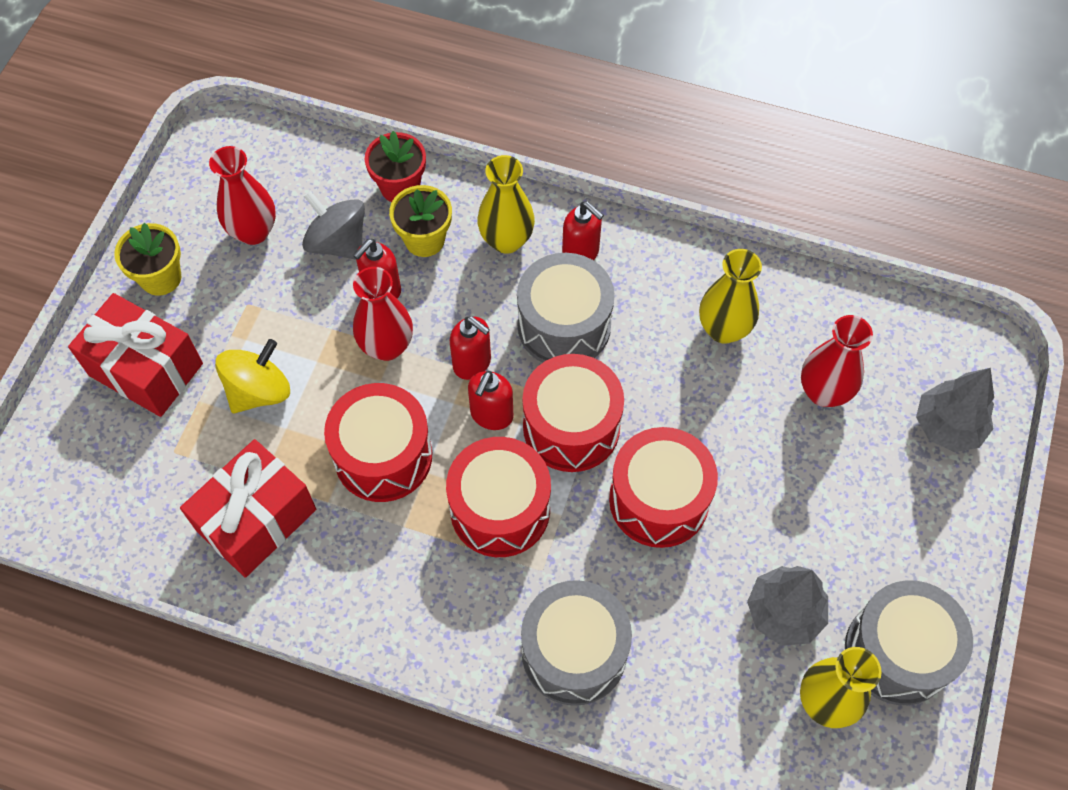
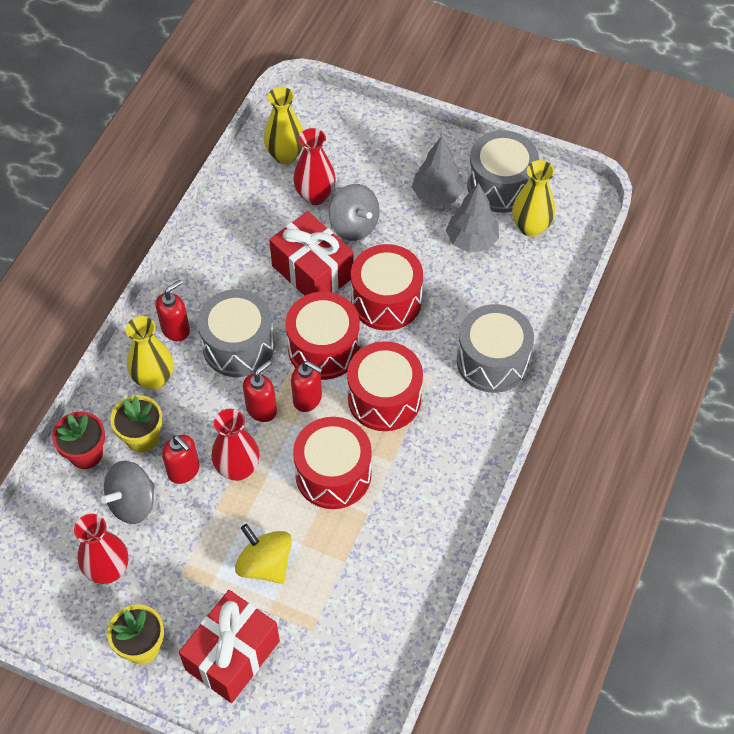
camera: 85 degrees left, 5 degrees down
(256, 520) = (378, 565): red gift -> red gift (312, 272)
(723, 329) = (257, 246): yellow vase -> yellow vase (285, 155)
(781, 447) = (354, 225): none -> grey spinning top
(947, 426) = (349, 133): grey tree -> grey tree (437, 195)

